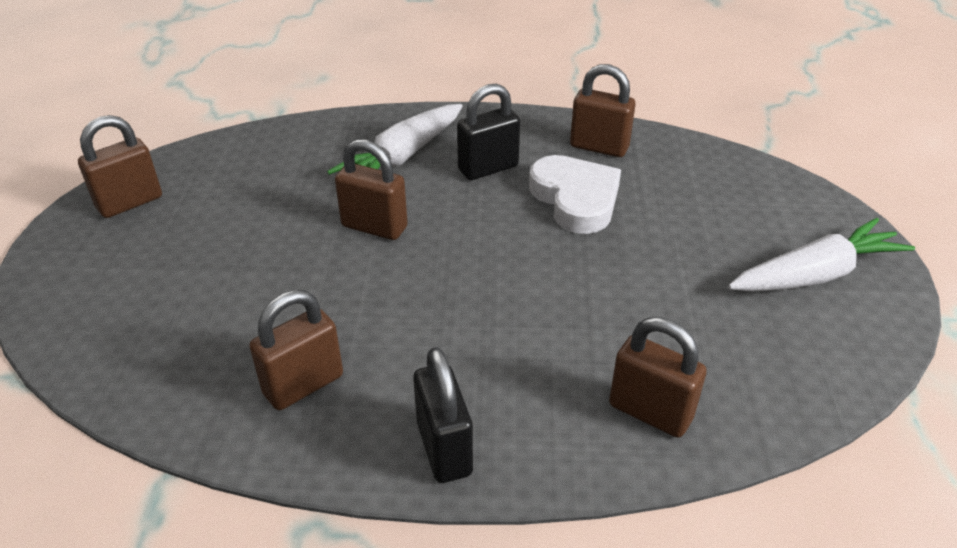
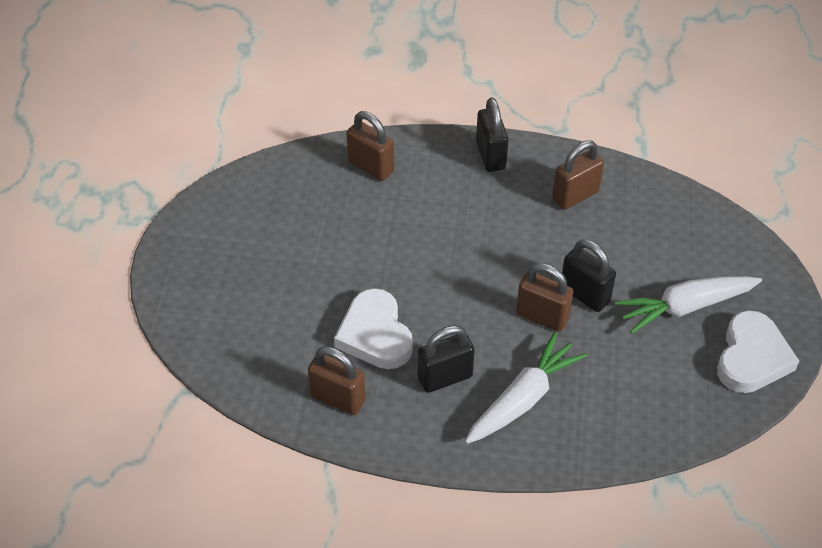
camera: 175 degrees left, 10 degrees up
(130, 202) = (752, 357): brown padlock -> white heart
(316, 252) = (584, 294): none -> black padlock
(816, 275) = (220, 249): white carrot -> white carrot (685, 307)

